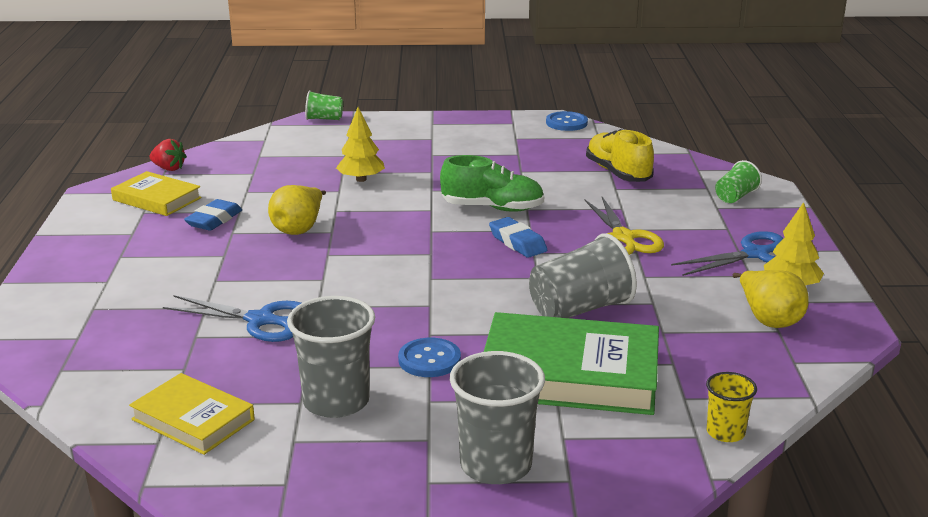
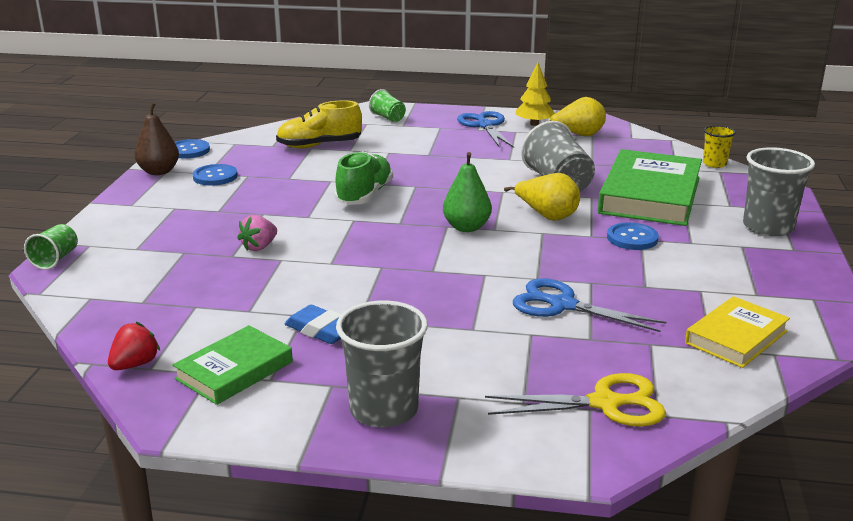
camera: 80 degrees left, 0 degrees up
(157, 199) = (234, 370): yellow book -> green book
(261, 320) = (562, 305): blue scissors -> blue scissors turned 90 degrees counterclockwise
(299, 228) = (367, 282): yellow pear -> yellow pear (547, 216)
(336, 401) = (698, 276): grey cup -> grey cup (384, 410)
(361, 179) = (259, 247): yellow tree -> pink strawberry
(430, 263) = (466, 227): none -> green pear
(508, 120) = (159, 172): none -> brown pear
(508, 142) = (215, 176): none -> blue button
(517, 242) = (438, 192): blue eraser -> none
(623, 238) = (444, 157): yellow scissors -> yellow scissors (605, 403)

